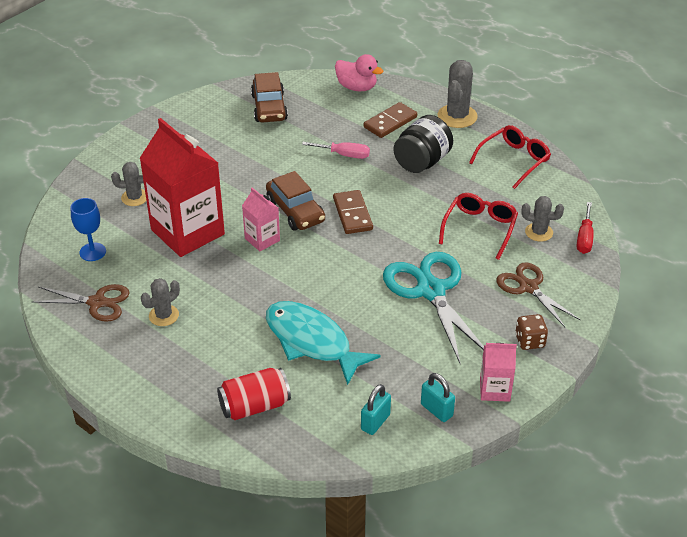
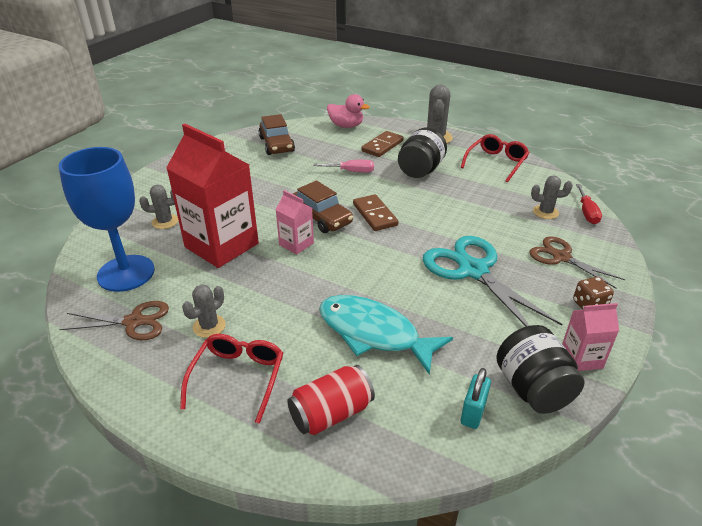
camera: 10 degrees left, 5 degrees down
(92, 252) = (126, 273): blue goblet -> blue goblet, size x2.04
(436, 410) = (533, 389): turquoise padlock -> black jar
(479, 228) = (493, 214): red glasses -> red glasses (238, 378)

